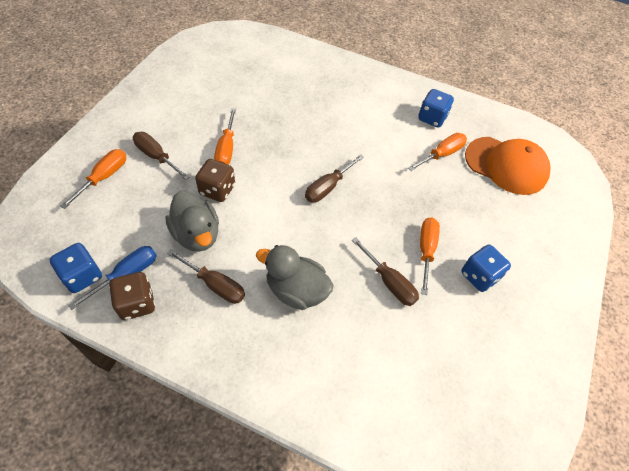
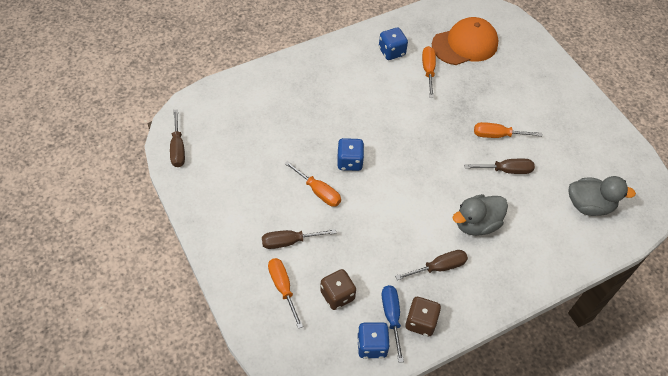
camera: 50 degrees left, 0 degrees up
(197, 234) = (387, 255): grey duck -> grey duck (589, 205)
(217, 190) = (355, 220): brown dice -> brown dice (337, 295)
(328, 187) = (405, 152): brown screwdriver -> brown screwdriver (178, 148)
(426, 251) = (498, 135): orange screwdriver -> orange screwdriver turned 45 degrees counterclockwise
(479, 276) = (535, 122): blue dice -> blue dice (349, 162)

